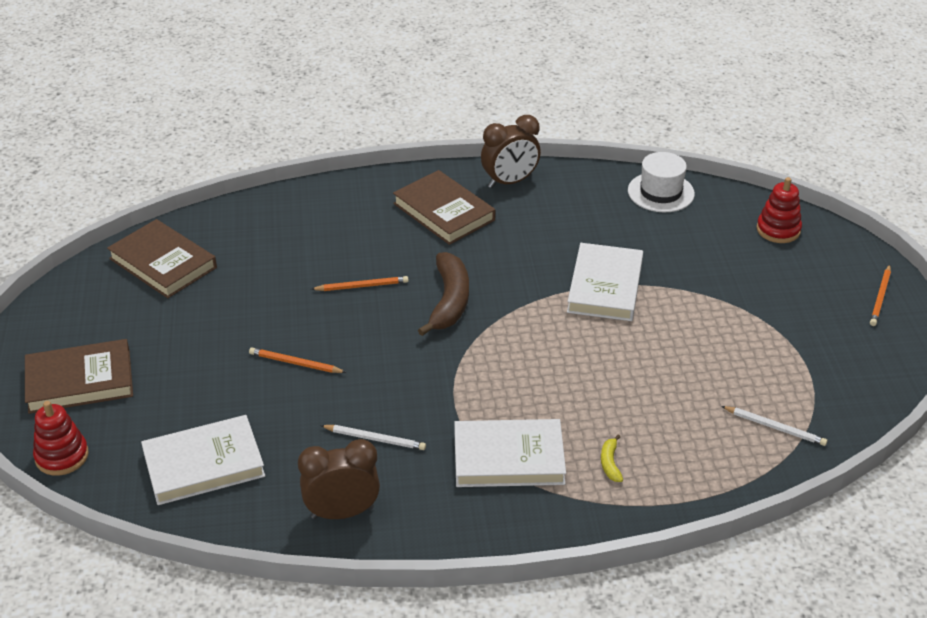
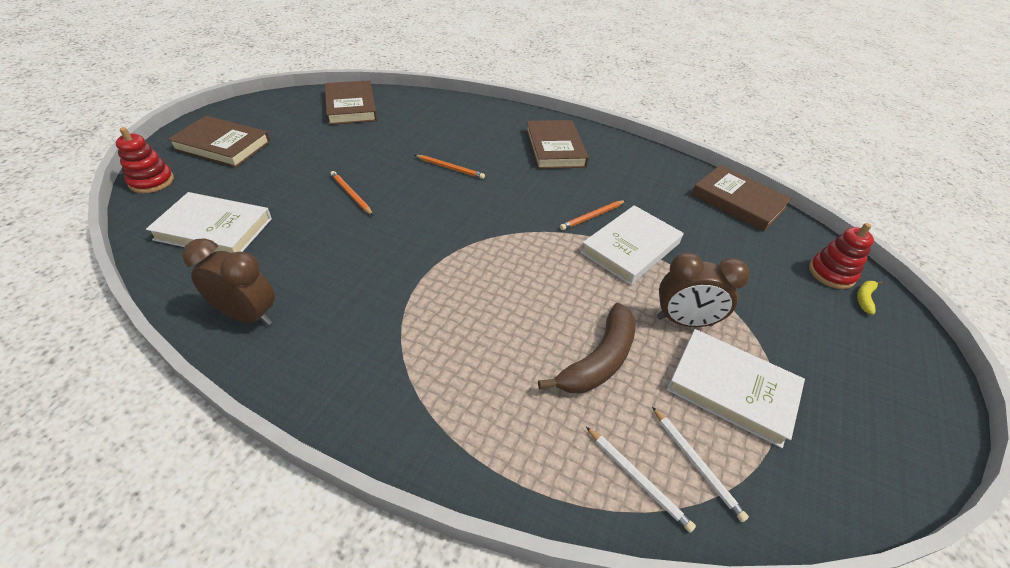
camera: 30 degrees right, 5 degrees up
(375, 439) = (338, 272): white pencil -> white pencil (637, 479)
(449, 301) = (498, 204): brown banana -> brown banana (599, 360)
(508, 458) = (415, 345): white book -> white book (731, 389)
(510, 182) = (621, 149): brown clock -> brown clock (684, 321)
(610, 463) = (496, 402): yellow banana -> yellow banana (864, 298)
(661, 192) = (738, 201): white hat -> brown book
(880, 297) = (912, 386): orange pencil -> orange pencil (592, 216)

